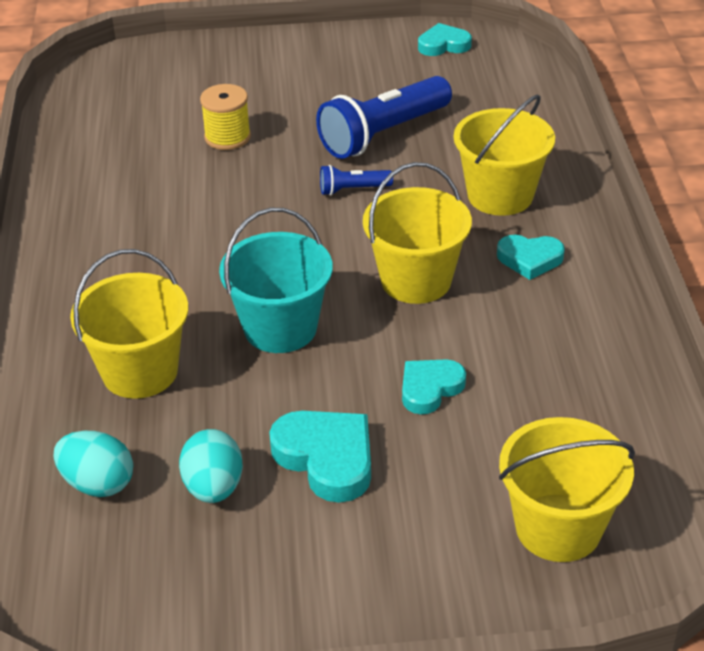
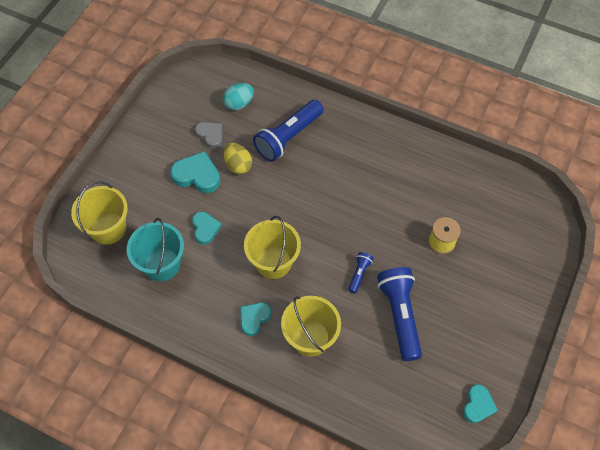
camera: 120 degrees right, 20 degrees up
(140, 371) = (288, 137): yellow bucket -> blue flashlight
(214, 487) = (210, 135): turquoise egg -> grey heart
(257, 410) = (238, 165): none -> yellow egg
(280, 328) = (279, 195): turquoise bucket -> turquoise bucket (161, 264)
(326, 458) = (197, 175): turquoise heart -> turquoise heart turned 150 degrees counterclockwise

